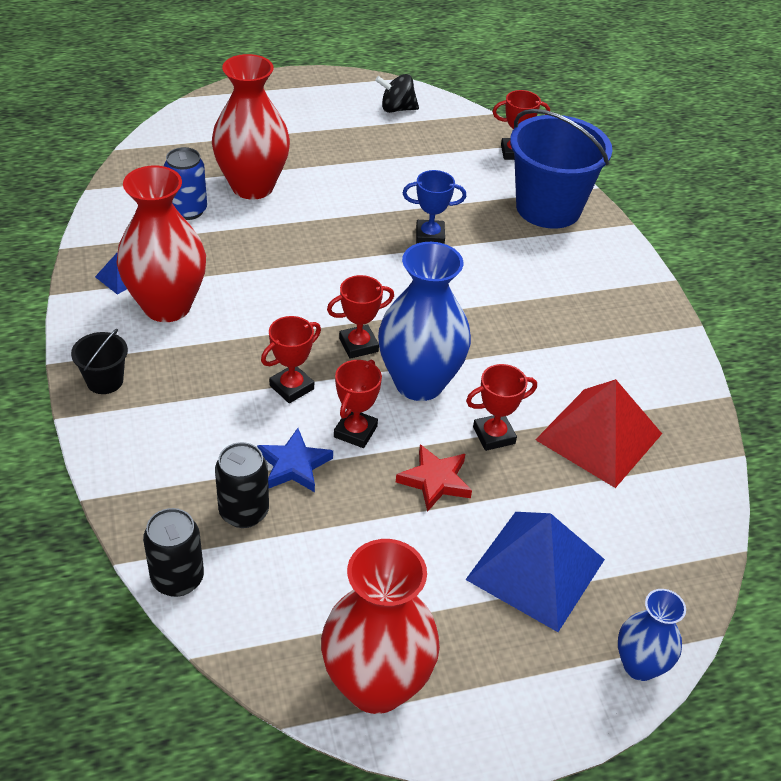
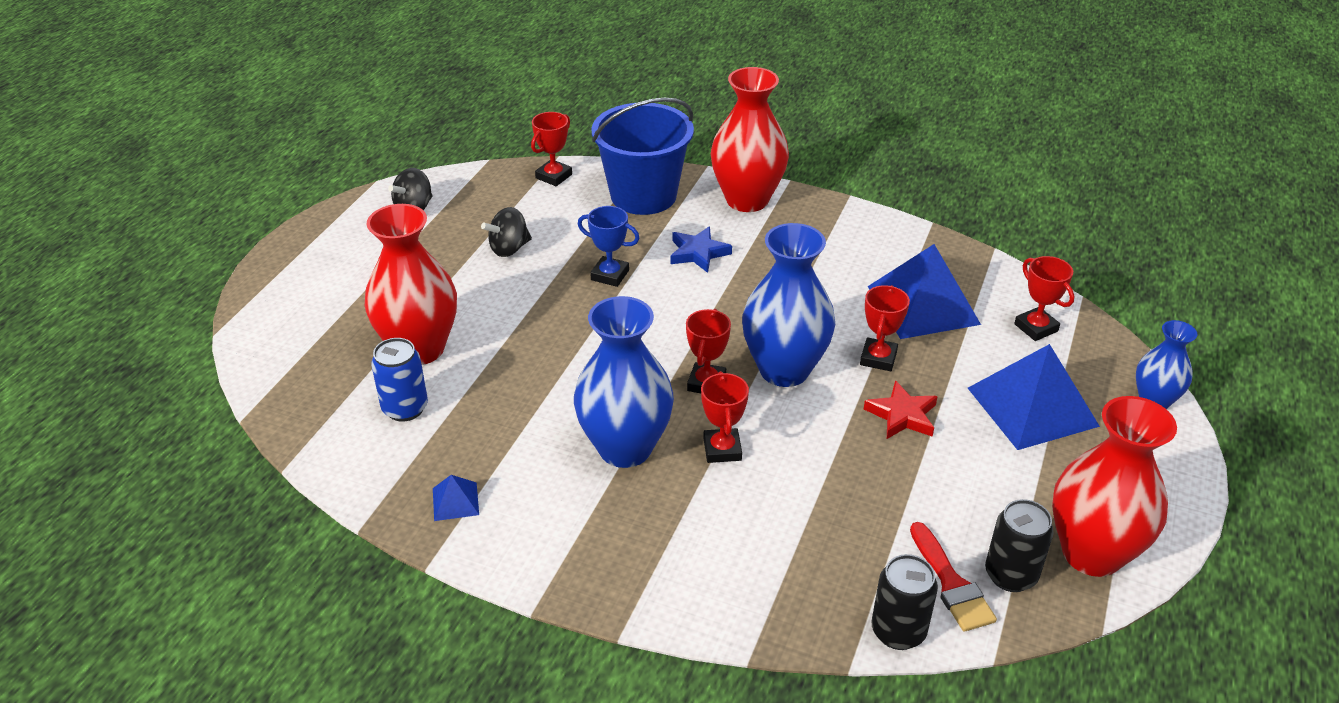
camera: 50 degrees left, 5 degrees down
(105, 381) = (598, 577): black bucket -> none
(167, 306) = (533, 485): red vase -> red vase (747, 200)
(244, 512) = (850, 550): black can -> black can (1010, 575)
(245, 334) = (625, 448): none -> blue vase
(258, 594) = (951, 583): none -> red brush
(294, 465) = (819, 492): blue star -> blue star (698, 253)
(355, 432) = (810, 435): red trophy -> red trophy (1036, 328)
(403, 173) = (509, 249): none -> black spinning top
(430, 236) = (610, 275): blue trophy -> blue trophy turned 75 degrees clockwise
(598, 436) = (923, 305): red pyramid -> blue pyramid

